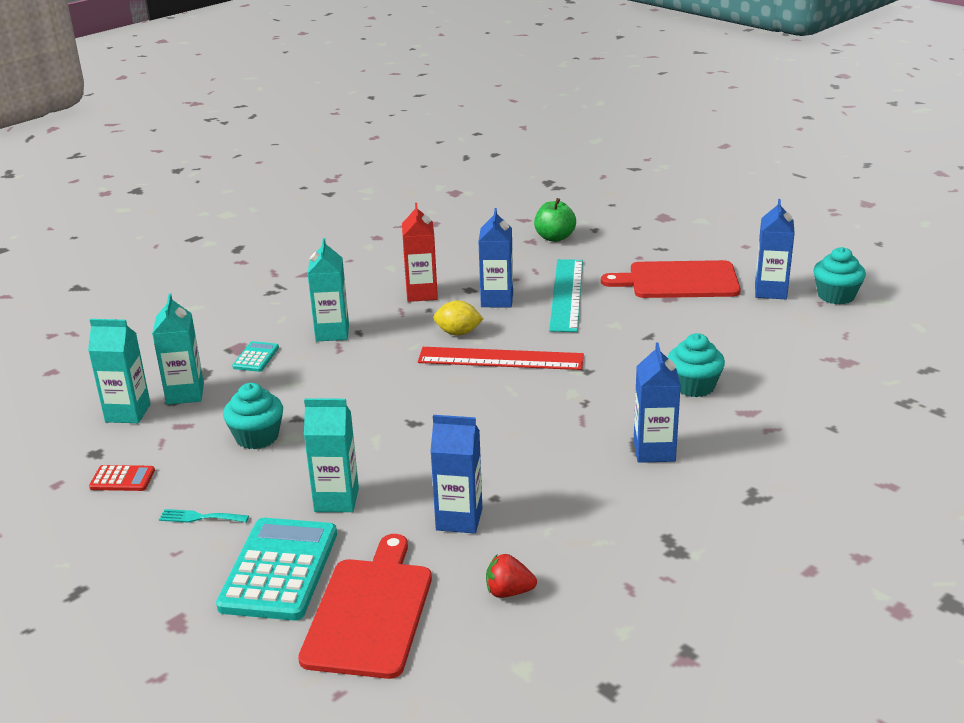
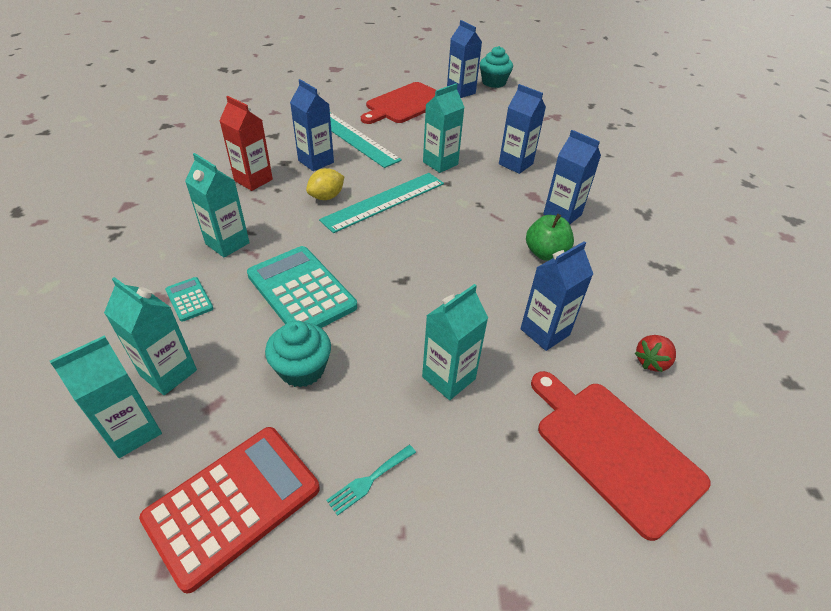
camera: 50 degrees left, 15 degrees up
(122, 479) = (233, 504): red calculator -> red calculator, size x2.14
(279, 570) = (505, 472): turquoise calculator -> turquoise calculator (301, 291)
(500, 359) = (384, 201): red ruler -> turquoise ruler
(554, 237) = (287, 104): green apple -> green apple (545, 253)
(612, 351) = (440, 163): none -> turquoise carton
(694, 386) = (515, 164): turquoise cupcake -> blue carton

